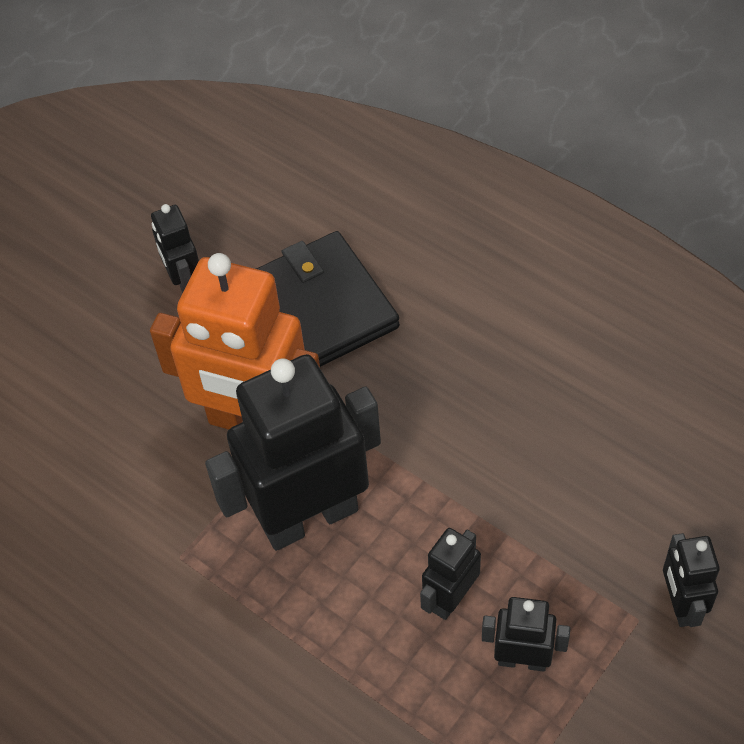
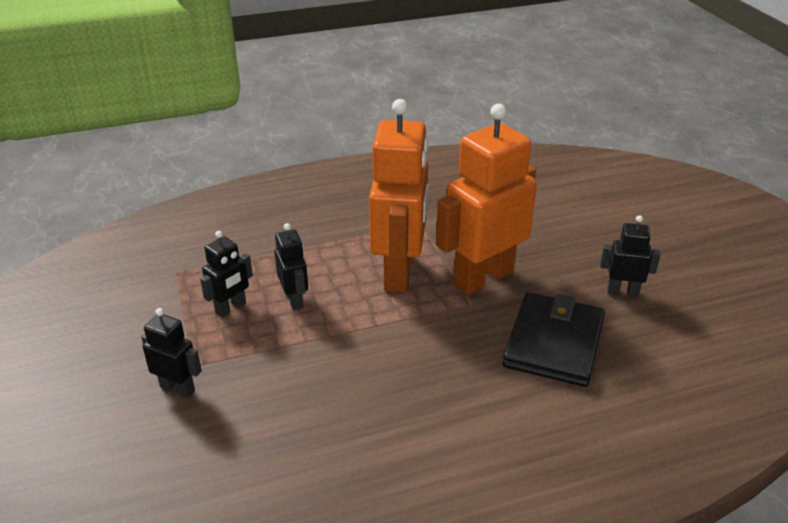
camera: 120 degrees right, 20 degrees down
(309, 517) = (400, 273): black robot -> orange robot
(324, 305) = (553, 343): black wallet -> black wallet turned 75 degrees counterclockwise

